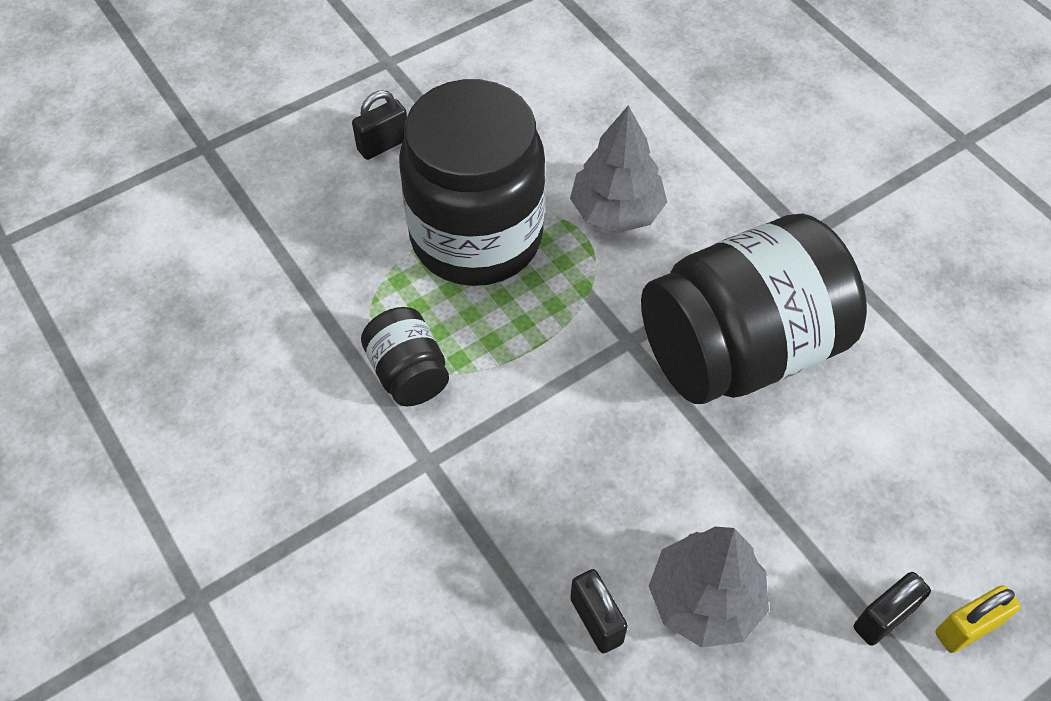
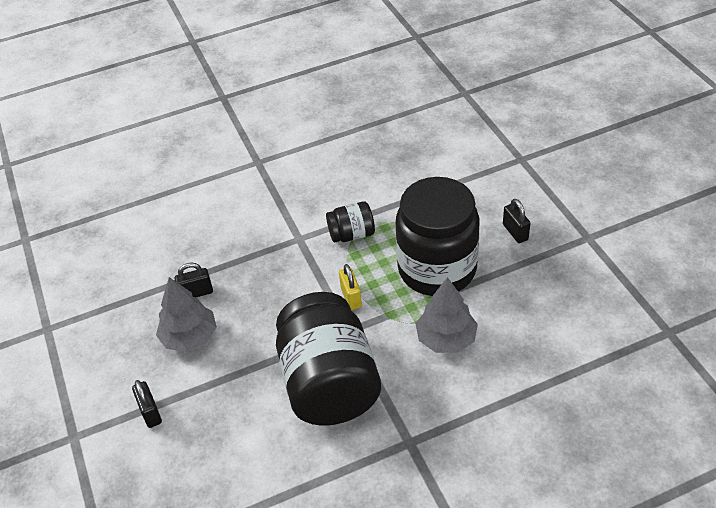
camera: 105 degrees right, 10 degrees down
(967, 628) = (129, 450): yellow padlock -> yellow padlock (351, 297)

